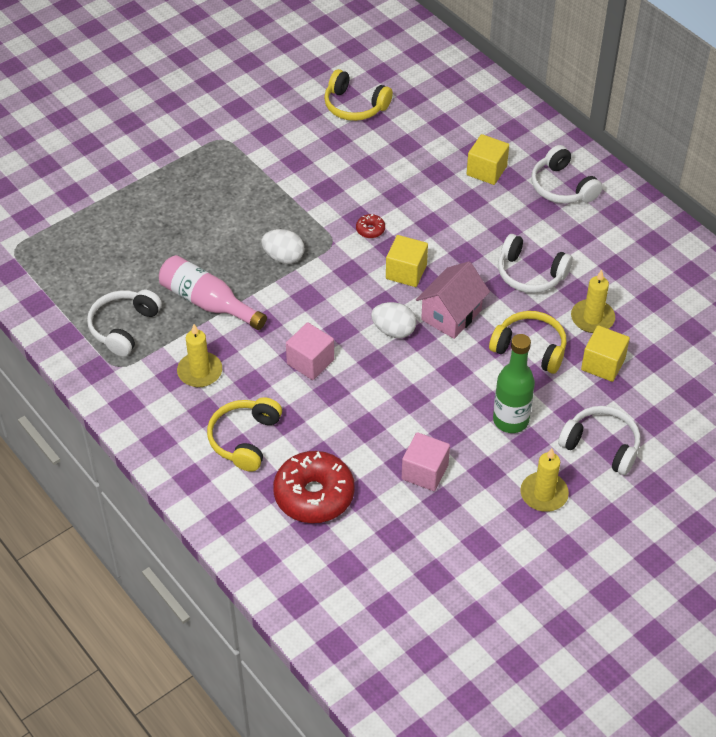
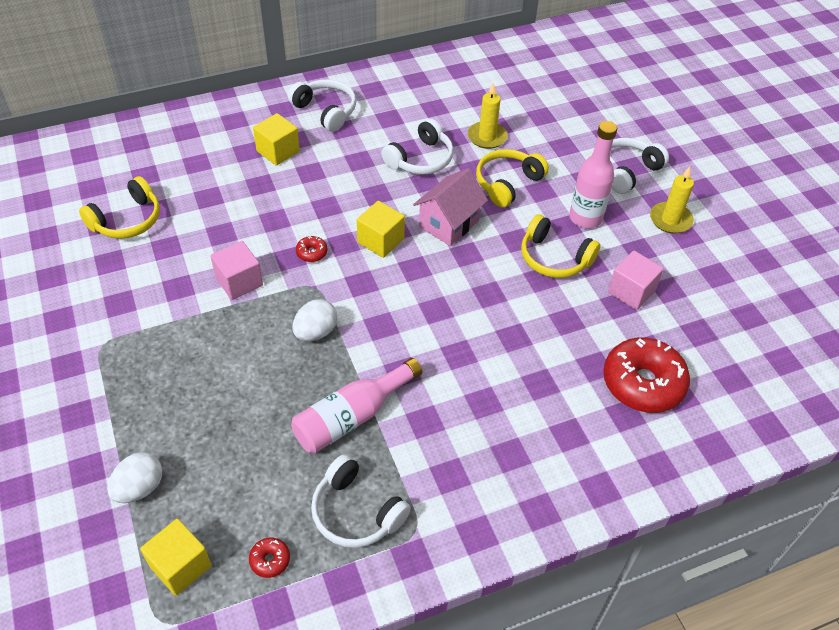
camera: 75 degrees left, 0 degrees up
(72, 290) = (270, 560): none -> red donut
(200, 371) = (451, 447): yellow candle -> none
(244, 439) = (558, 426): yellow headphones -> yellow headphones (554, 258)
(310, 362) = (470, 344): pink cube -> pink cube (239, 282)
(393, 331) = (453, 269): white egg -> white egg (139, 488)
(451, 315) = (449, 223): pink house -> pink house turned 75 degrees clockwise
(510, 420) = (585, 218): green bottle -> pink bottle
(562, 187) = (326, 111): white headphones -> white headphones turned 120 degrees counterclockwise
(603, 364) = (539, 145): yellow cube -> yellow cube (180, 566)

